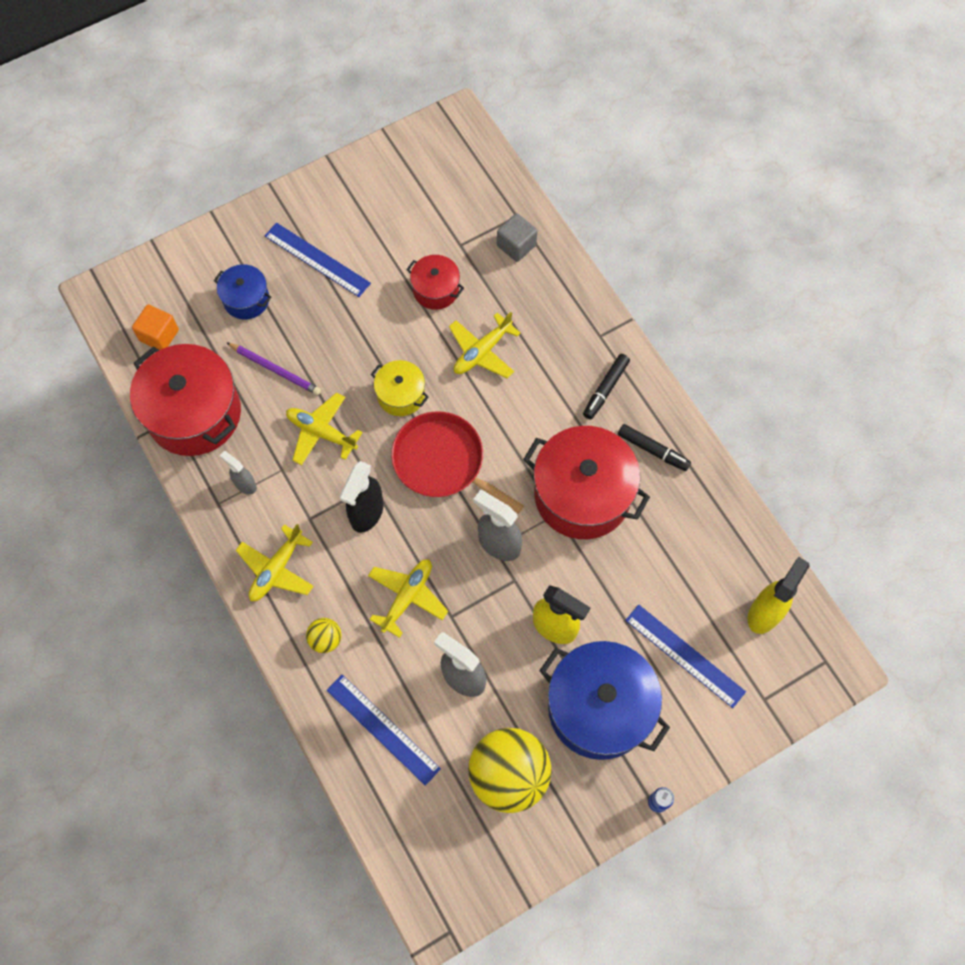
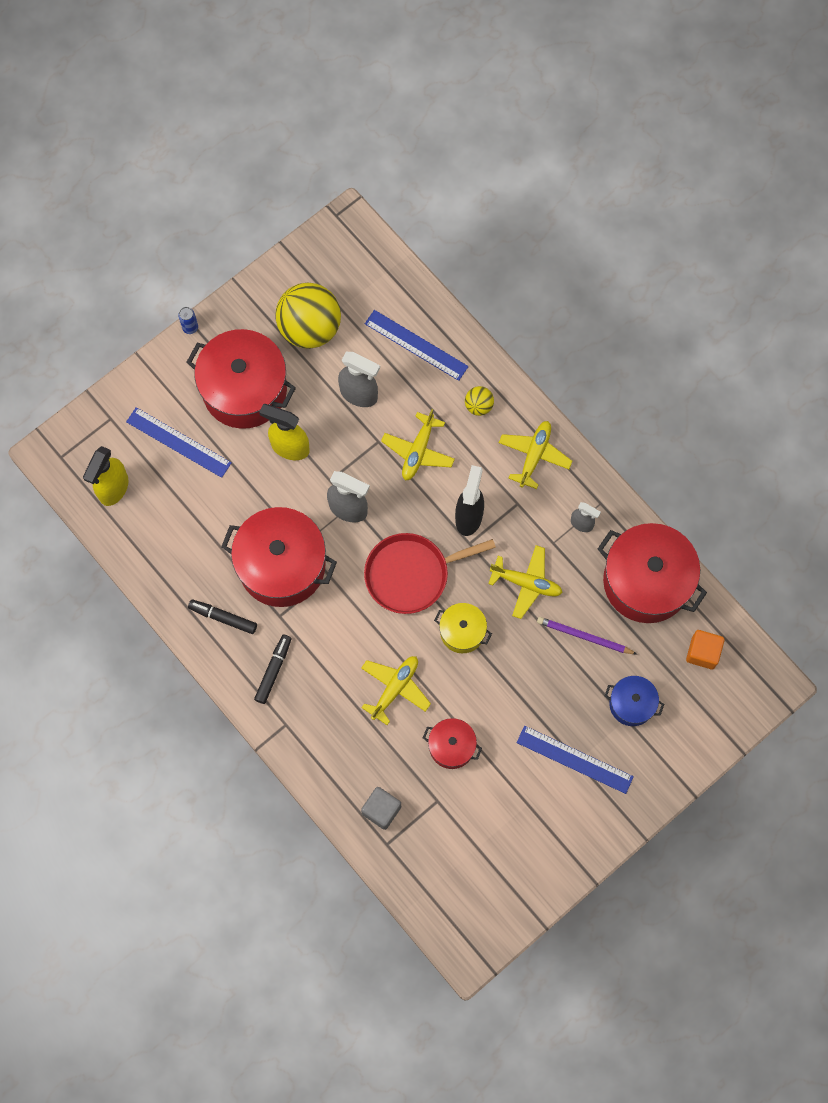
camera: 170 degrees right, 5 degrees up
(442, 462) = (411, 574): red pan -> red pan turned 135 degrees clockwise
(599, 708) = (244, 390): blue pot -> red pot

